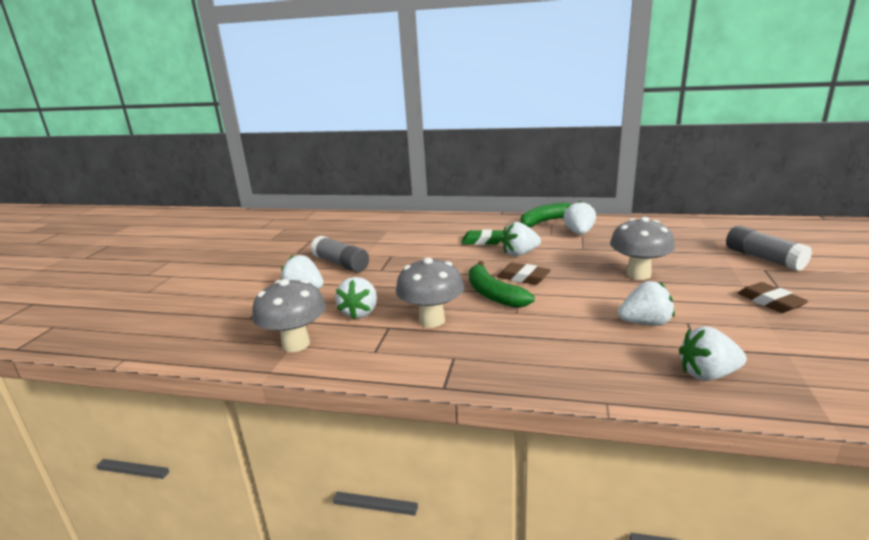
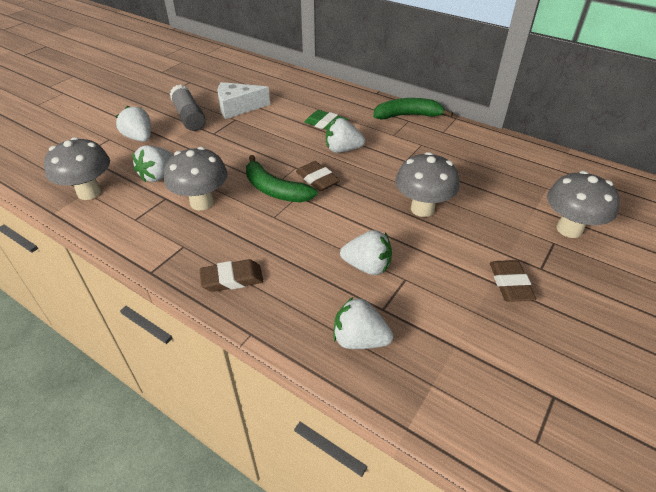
camera: 20 degrees right, 20 degrees up
(384, 247) = (238, 108): none -> white cheese
(493, 294) = (275, 190): green banana -> green banana turned 45 degrees counterclockwise
(535, 367) = (232, 279): none -> brown eraser
(579, 233) = (422, 140): white strawberry -> none
(763, 258) = (569, 229): grey glue stick -> grey mushroom

